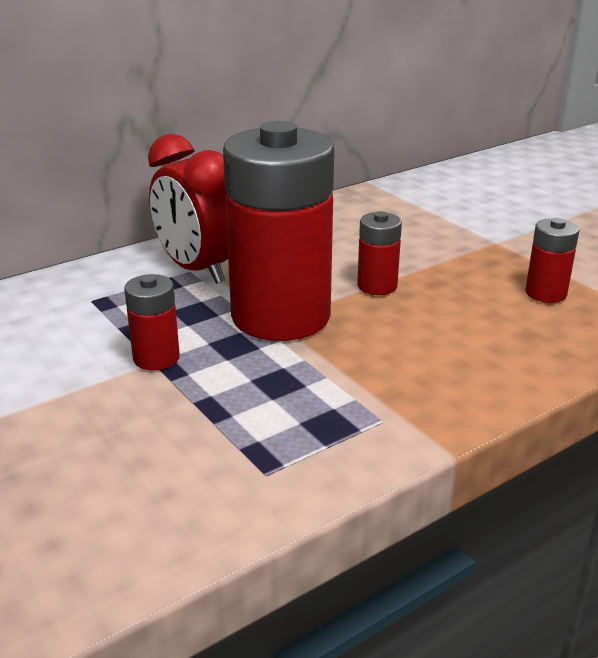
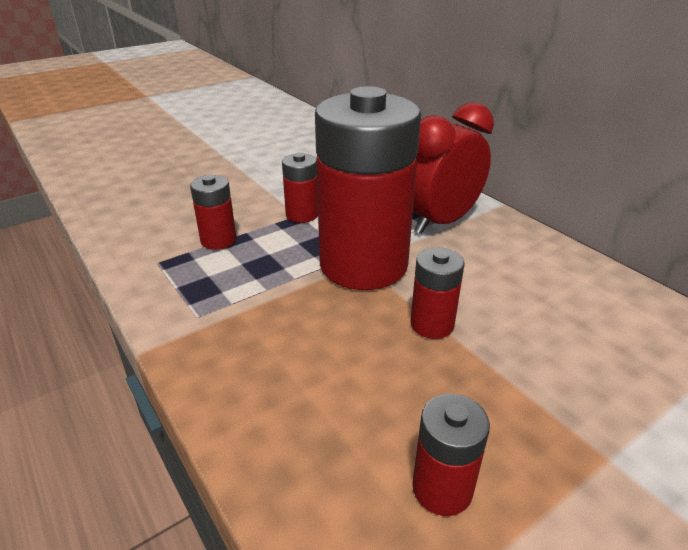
camera: 90 degrees right, 5 degrees up
(214, 422) = (218, 240): none -> red battery

